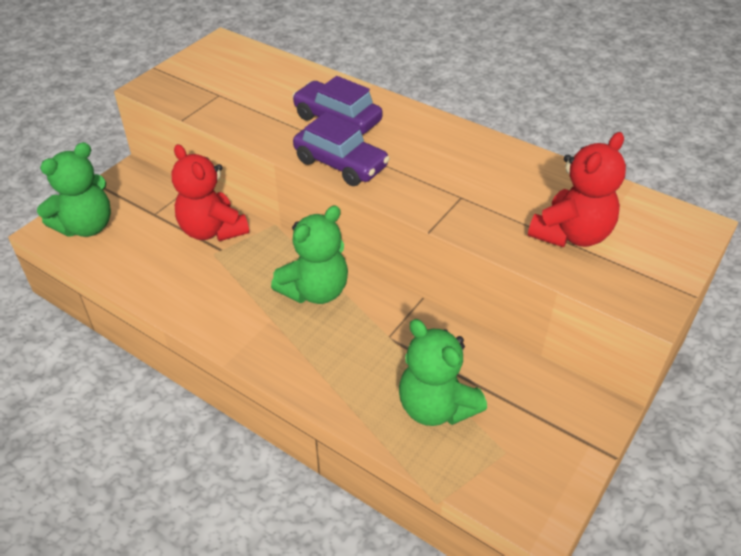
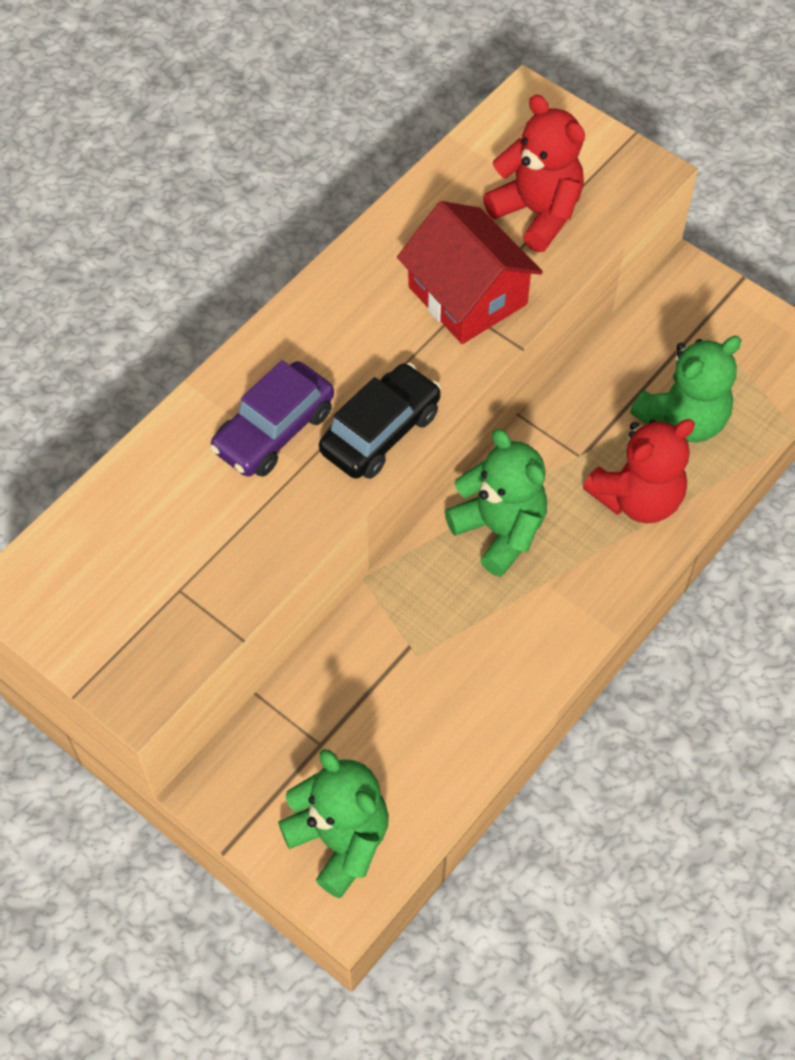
camera: 85 degrees left, 15 degrees up
(212, 230) = (367, 659): red teddy bear -> red teddy bear (637, 498)
(340, 164) = (380, 432): purple car -> black car
(473, 199) = (467, 295): none -> red house

